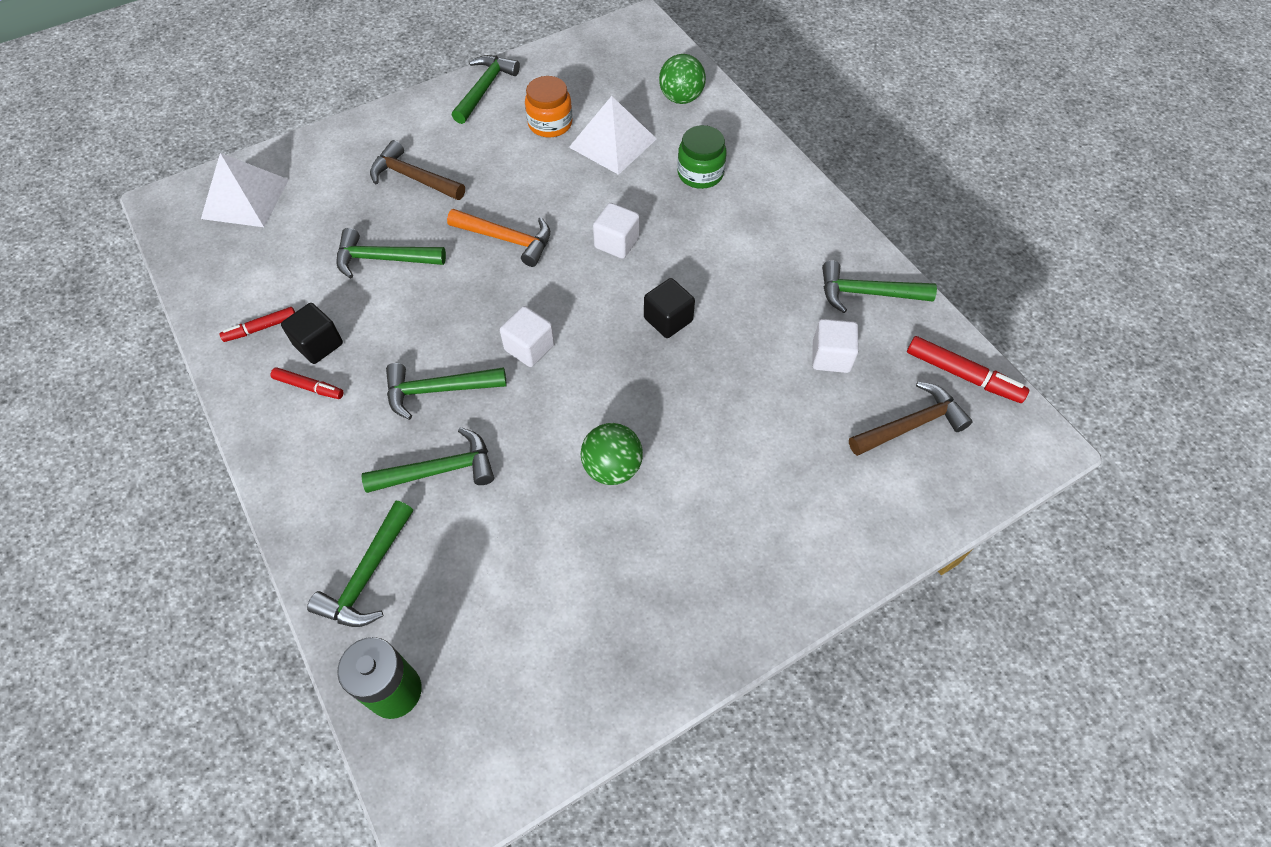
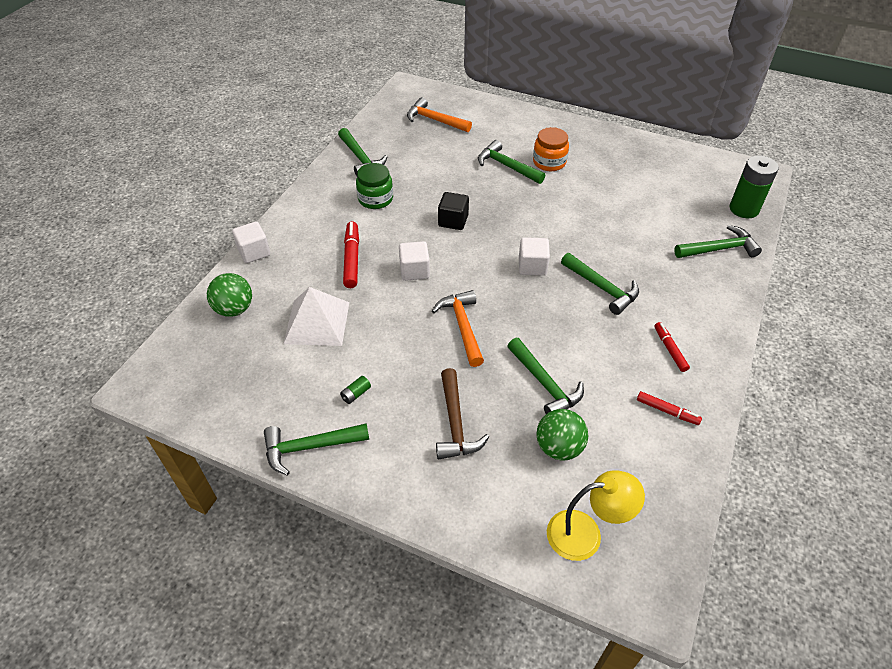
camera: 125 degrees left, 10 degrees down
(245, 198) = (585, 534): white pyramid -> yellow lamp
(318, 344) = (641, 368): black cube -> none
(439, 470) = (642, 257): green hammer -> green hammer (507, 166)
(507, 133) = (356, 394): none -> green battery
(550, 124) = (323, 372): orange jar -> orange jar (549, 162)
(612, 468) = (565, 198): green ball -> green ball (559, 447)
(700, 173) = (314, 262): green jar -> green jar (375, 199)
(831, 357) = (418, 155): white cube -> white cube (254, 252)
(911, 425) = (435, 120): brown hammer -> orange hammer
(963, 375) = (388, 114): red marker -> red marker (352, 259)

